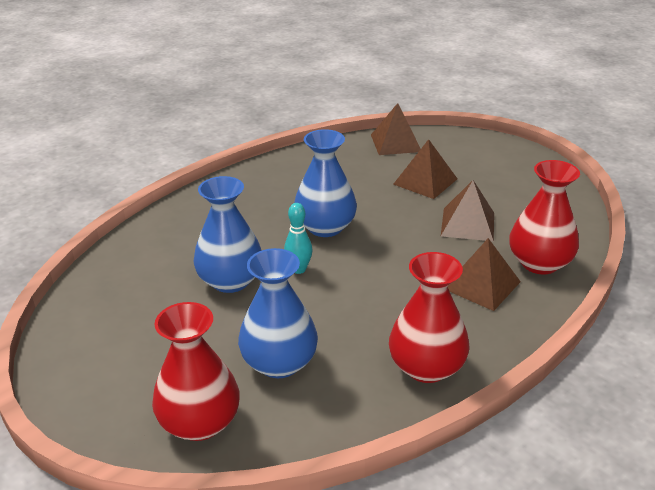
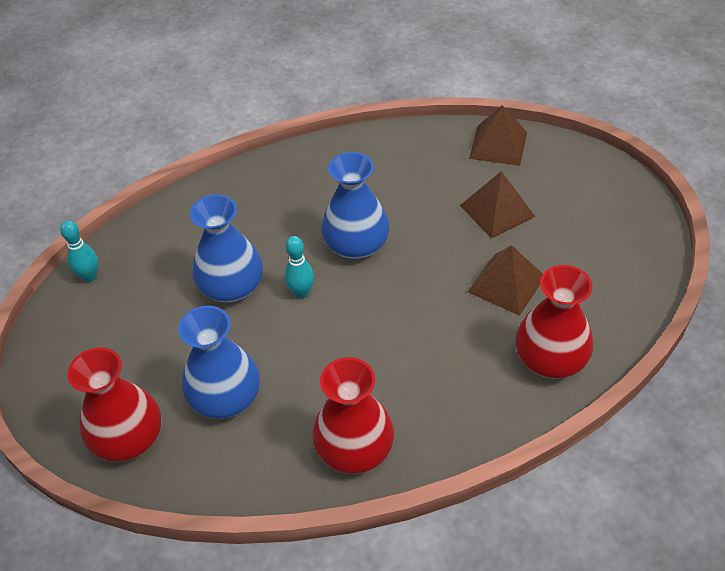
camera: 25 degrees right, 15 degrees up
(78, 306) = (89, 277): none -> turquoise bowling pin
(481, 285) = (470, 369): brown pyramid -> none

